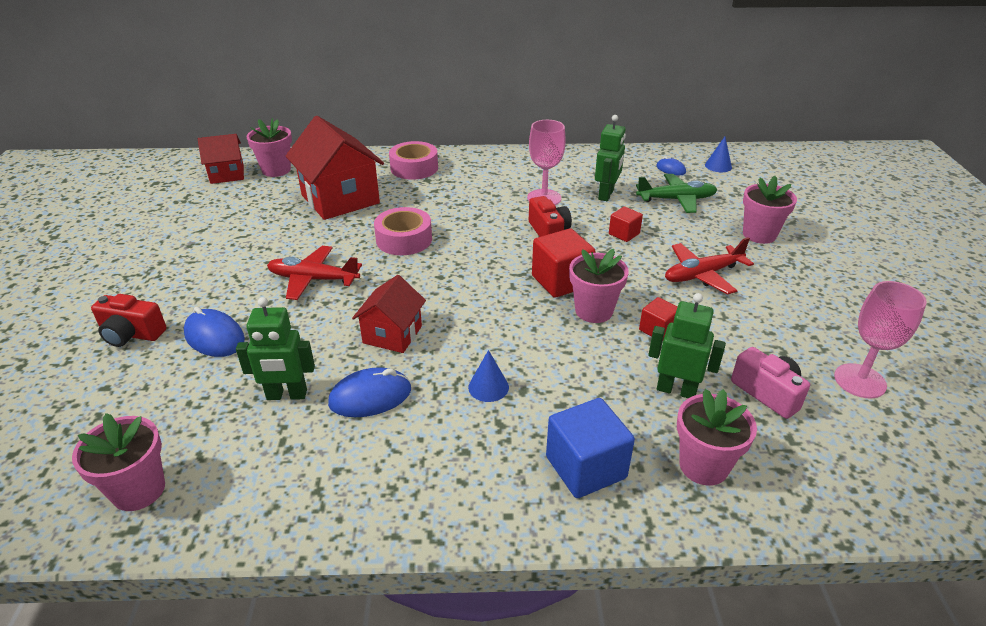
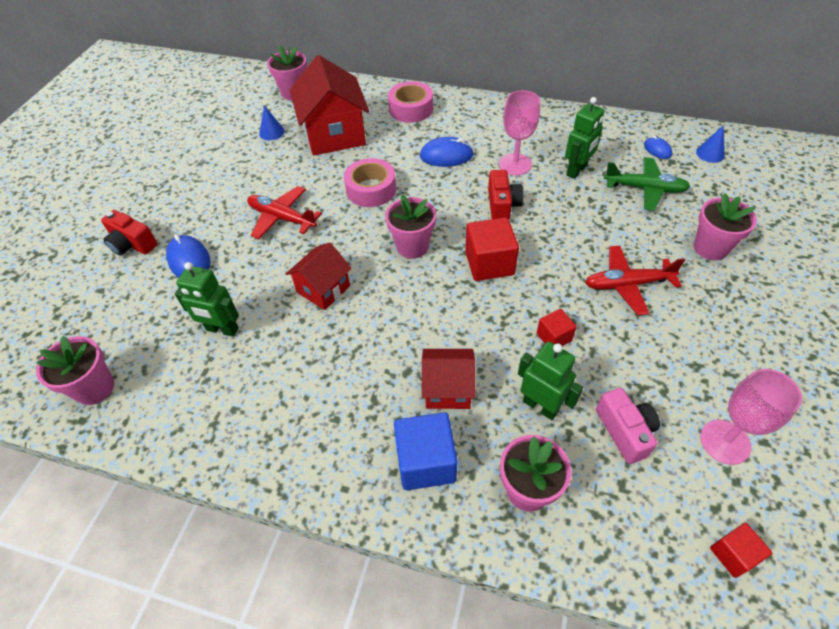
camera: 20 degrees right, 15 degrees up
(227, 174) = (253, 91): red house -> red house (447, 389)
(370, 397) = (283, 347): blue mouse -> blue mouse (446, 156)
(488, 387) = (379, 361): blue cone -> blue cone (271, 132)
(593, 311) = (504, 303): pink flower pot -> pink flower pot (412, 246)
(624, 234) = (572, 221): red cube -> red cube (733, 554)

